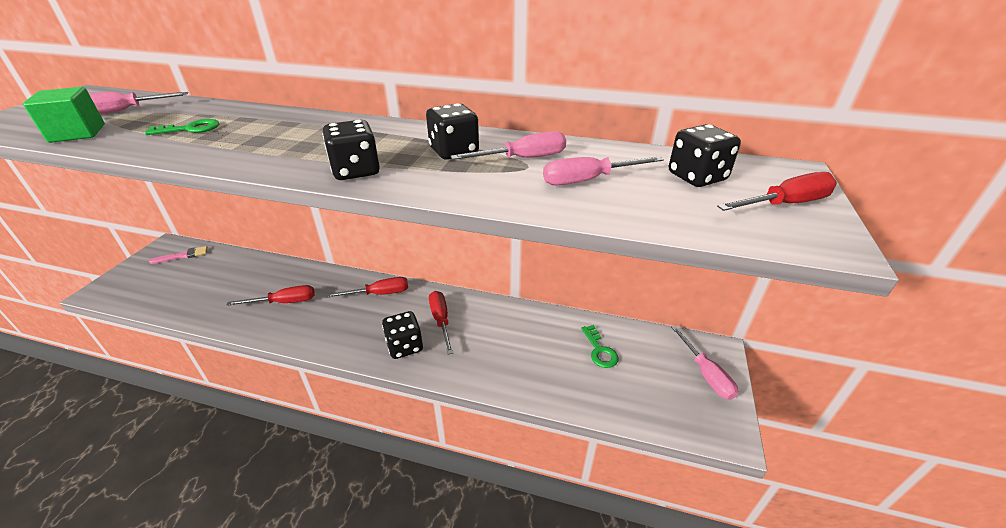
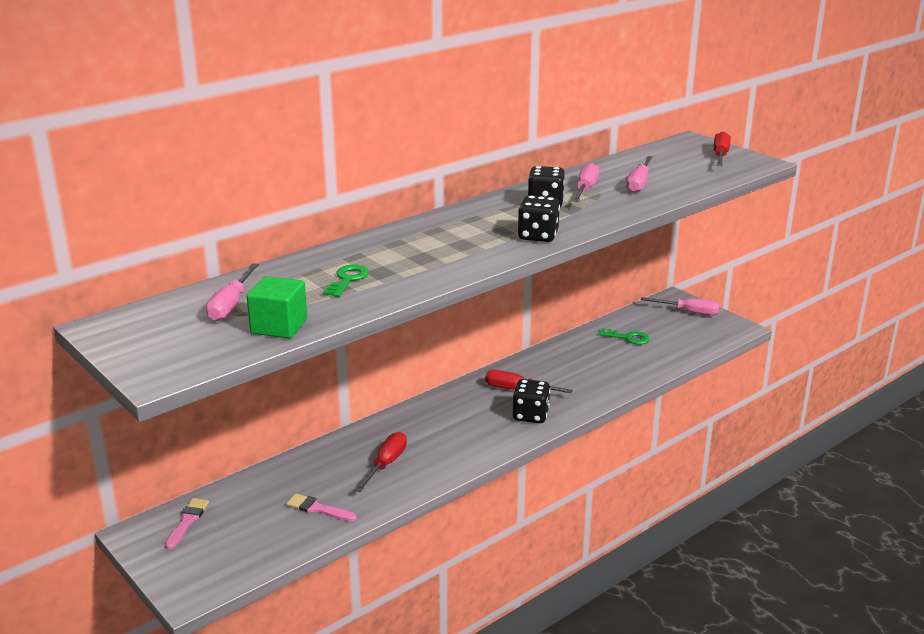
camera: 55 degrees left, 10 degrees down
(212, 298) = (318, 509): none -> pink brush
(379, 294) = (439, 409): red screwdriver -> none
(697, 177) = (669, 160): black dice -> none

